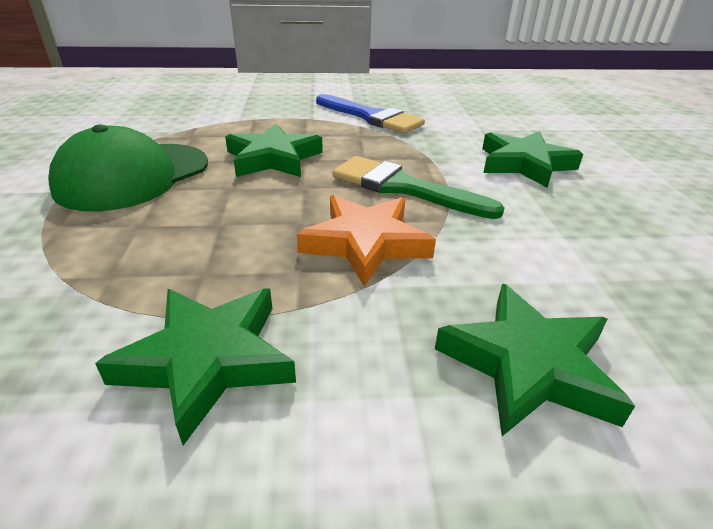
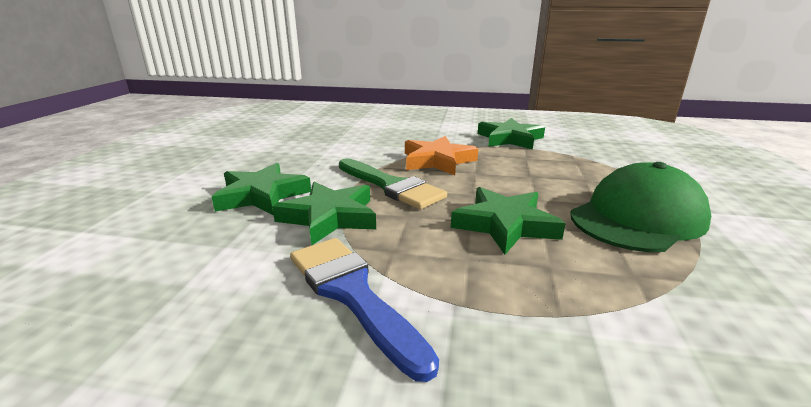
camera: 165 degrees left, 10 degrees down
(528, 365) = (396, 130): green star -> green star (329, 217)

